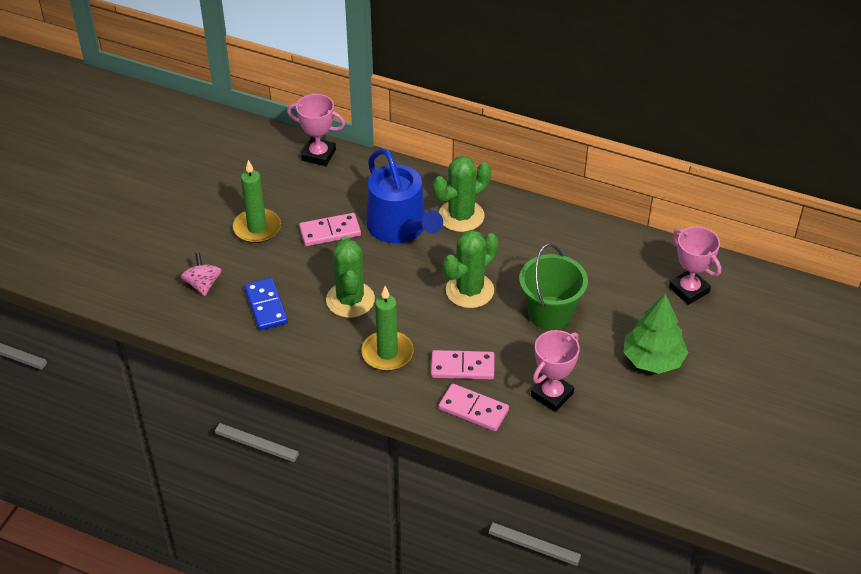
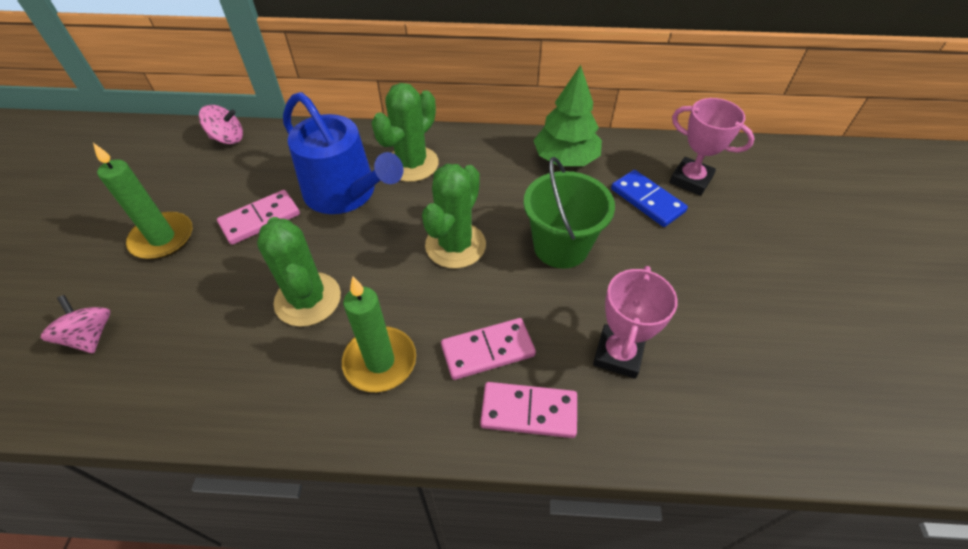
camera: 20 degrees left, 5 degrees up
(266, 306) = (189, 342): blue domino -> blue domino (647, 200)
(319, 155) = (228, 138): pink trophy -> pink spinning top
(653, 359) = (705, 269): green tree -> green tree (565, 159)

